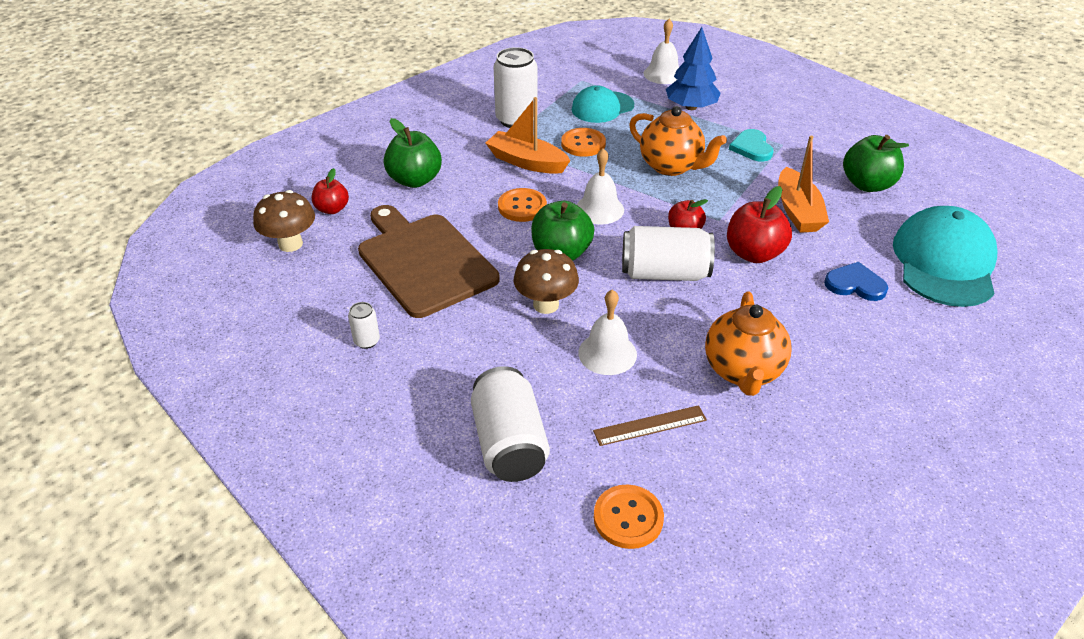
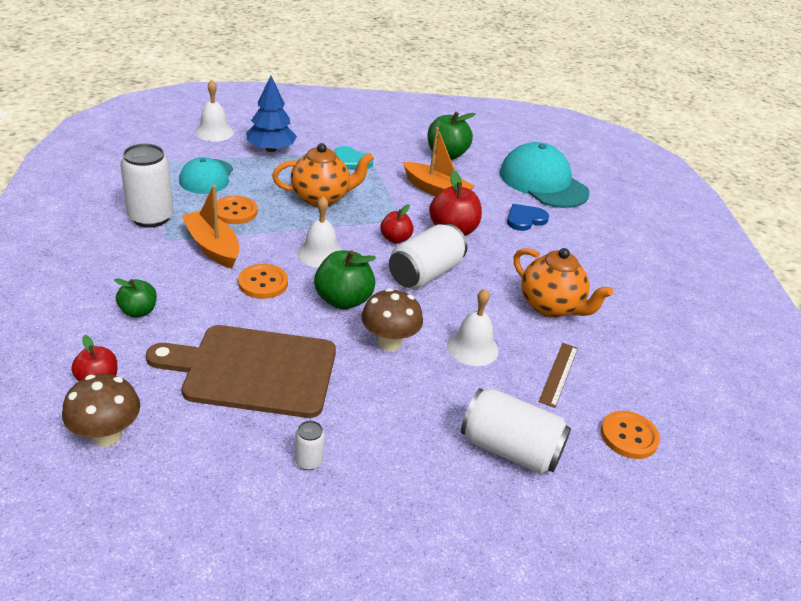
camera: 55 degrees left, 5 degrees down
(415, 180) = (138, 311): green apple -> green apple, size x0.61
(527, 162) = (212, 247): orange boat -> orange boat turned 75 degrees clockwise

